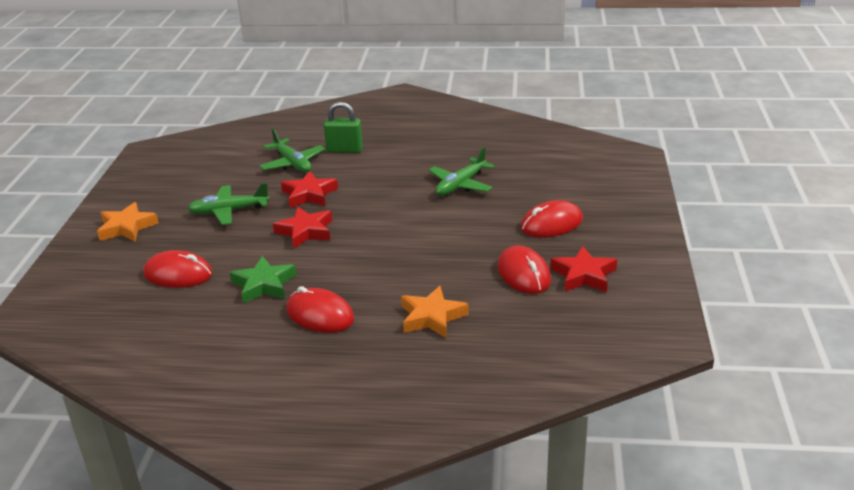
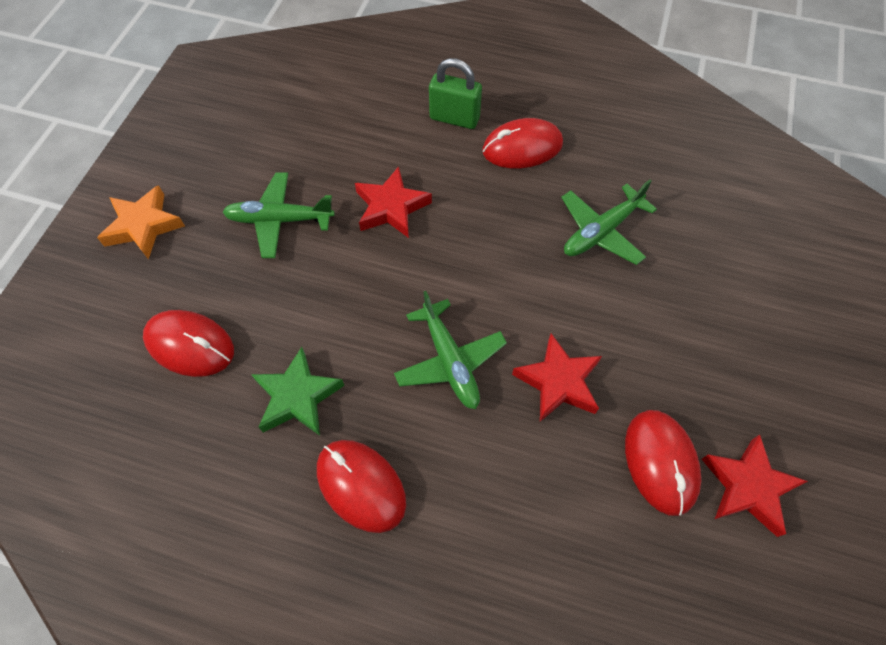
camera: 10 degrees right, 30 degrees up
(292, 163) = (381, 133): green plane -> green plane (450, 361)
(305, 231) = (373, 289): red star -> red star (558, 382)
(432, 317) = (514, 531): orange star -> none
(551, 224) = (717, 352): red mouse -> red mouse (522, 147)

